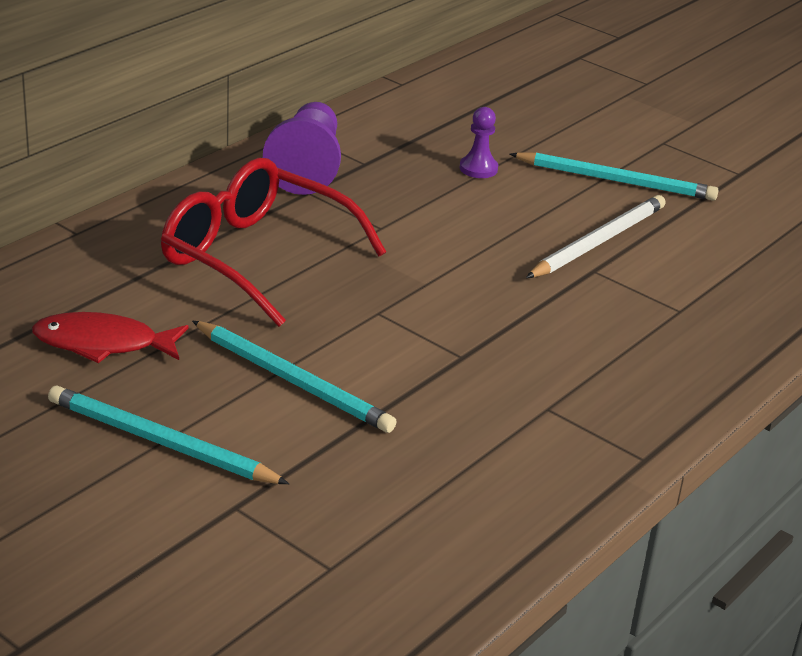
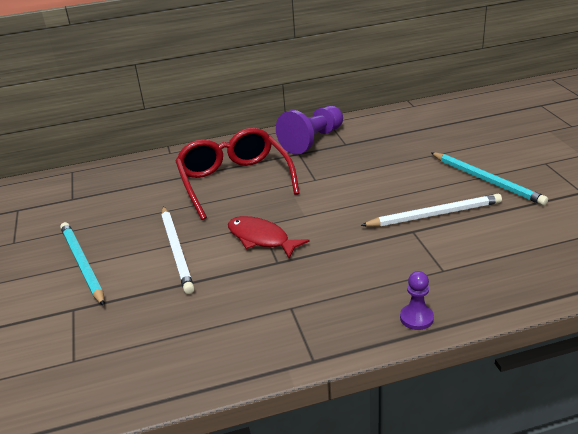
camera: 40 degrees right, 0 degrees up
(103, 344) = (117, 208): red fish -> red fish (261, 238)
(293, 381) = (176, 250): turquoise pencil -> white pencil
(478, 168) = (406, 158): purple pawn -> purple pawn (416, 318)

